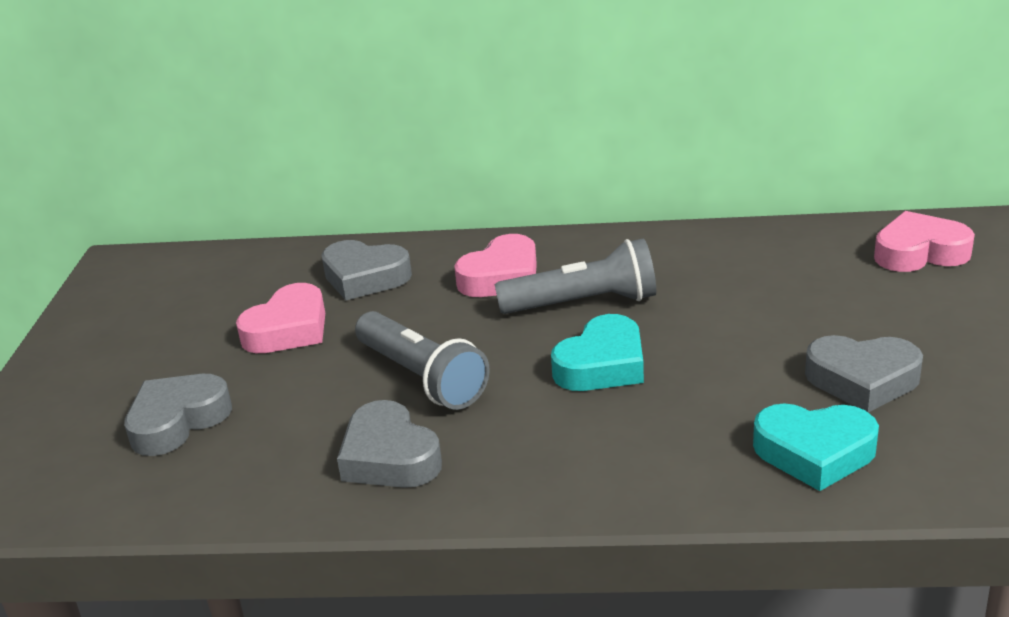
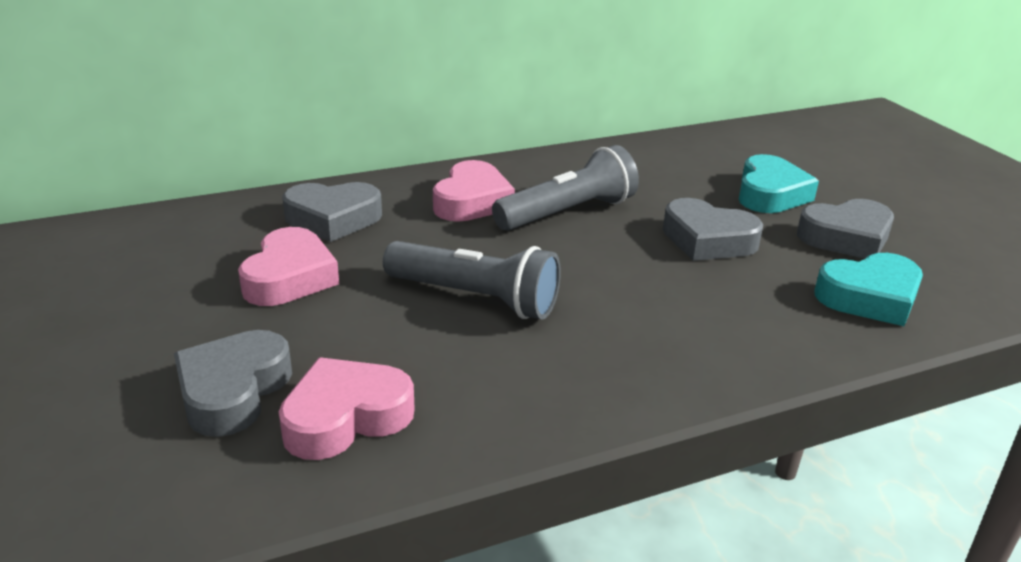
camera: 30 degrees left, 0 degrees up
(389, 457) = (510, 377): grey heart -> grey heart (707, 240)
(602, 365) = (633, 259): turquoise heart -> turquoise heart (770, 194)
(919, 252) = (790, 143): pink heart -> pink heart (345, 417)

